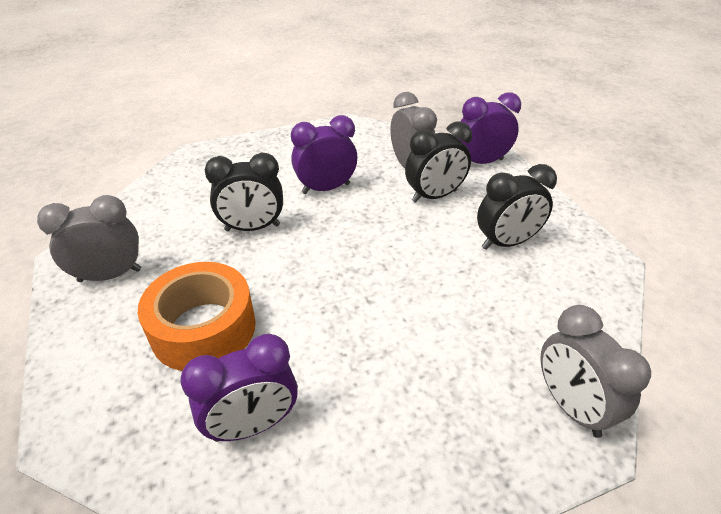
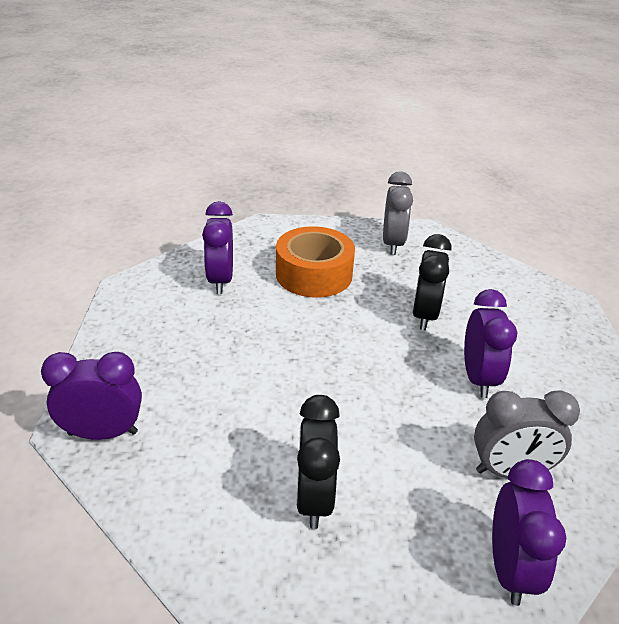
camera: 110 degrees right, 5 degrees down
(434, 196) = (433, 469): black clock -> none
(571, 406) = (103, 433): grey clock -> purple clock

